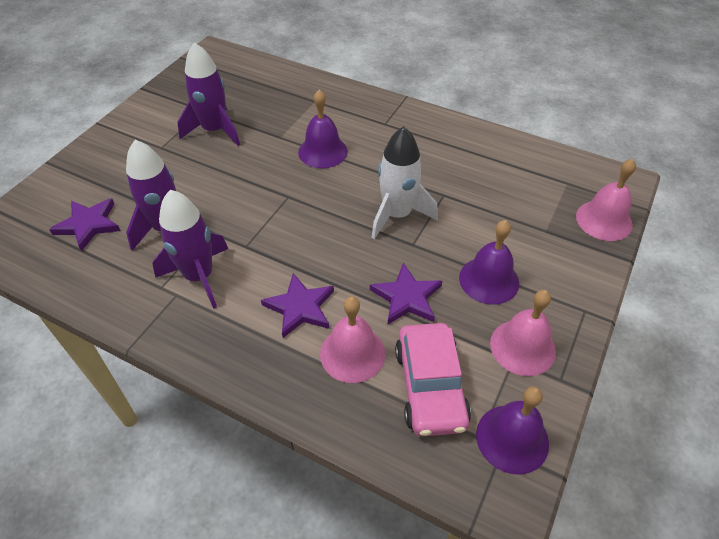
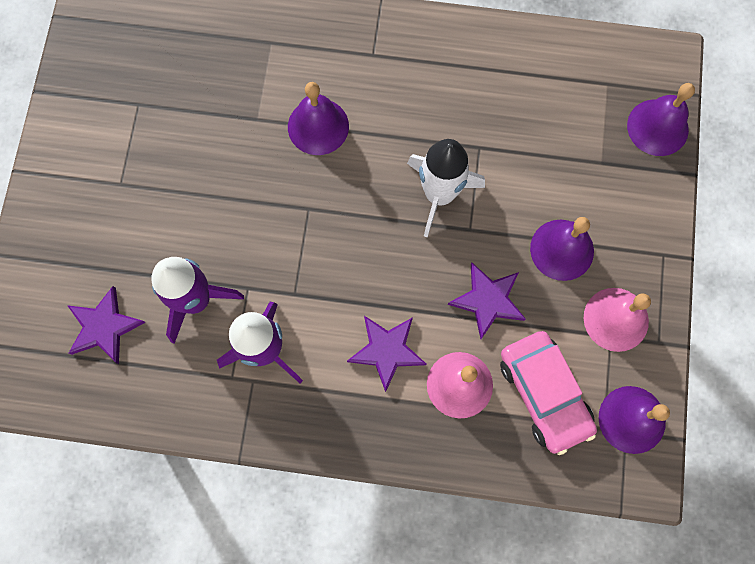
camera: 20 degrees left, 25 degrees up
(215, 130) = (172, 135): purple rocket -> none
(604, 220) = (657, 127): pink bell -> purple bell

